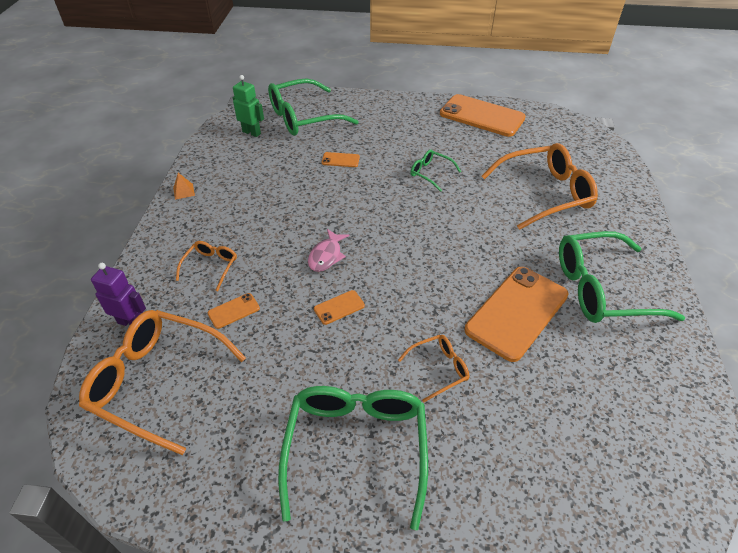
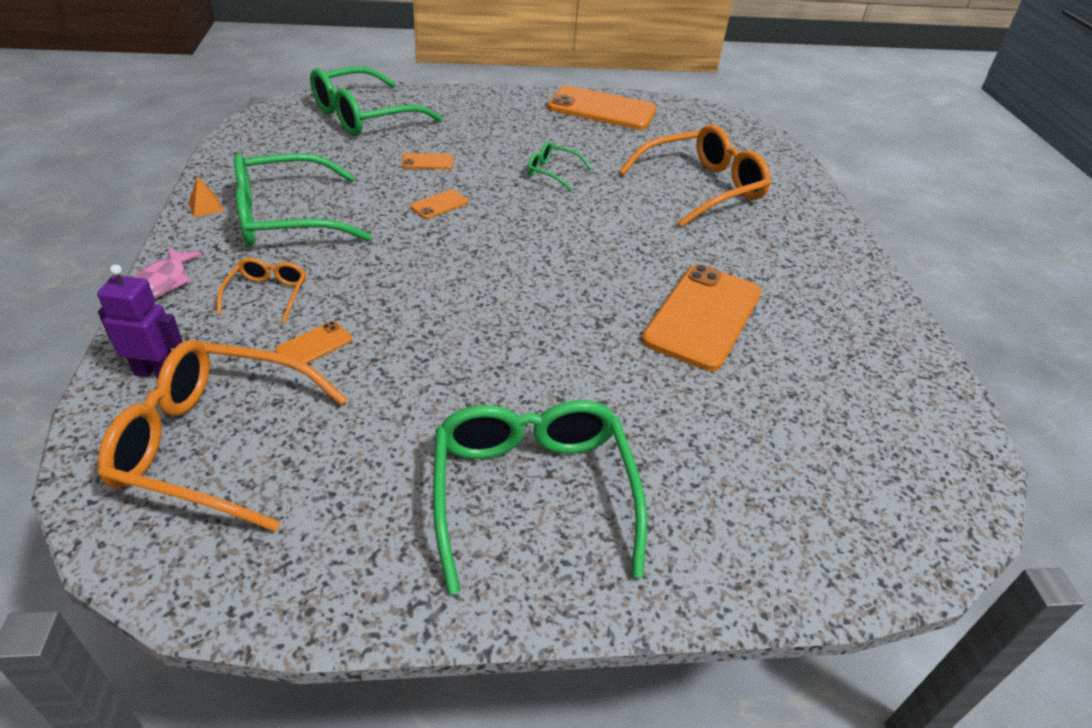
camera: 15 degrees left, 5 degrees down
(251, 132) = (293, 135): green robot -> none
(326, 256) = (434, 271): pink fish -> pink fish (163, 282)
(339, 307) = (467, 329): orange phone -> orange phone (439, 205)
(439, 369) = (620, 388): orange glasses -> none
(601, 289) = (798, 283): green glasses -> green glasses (286, 217)

